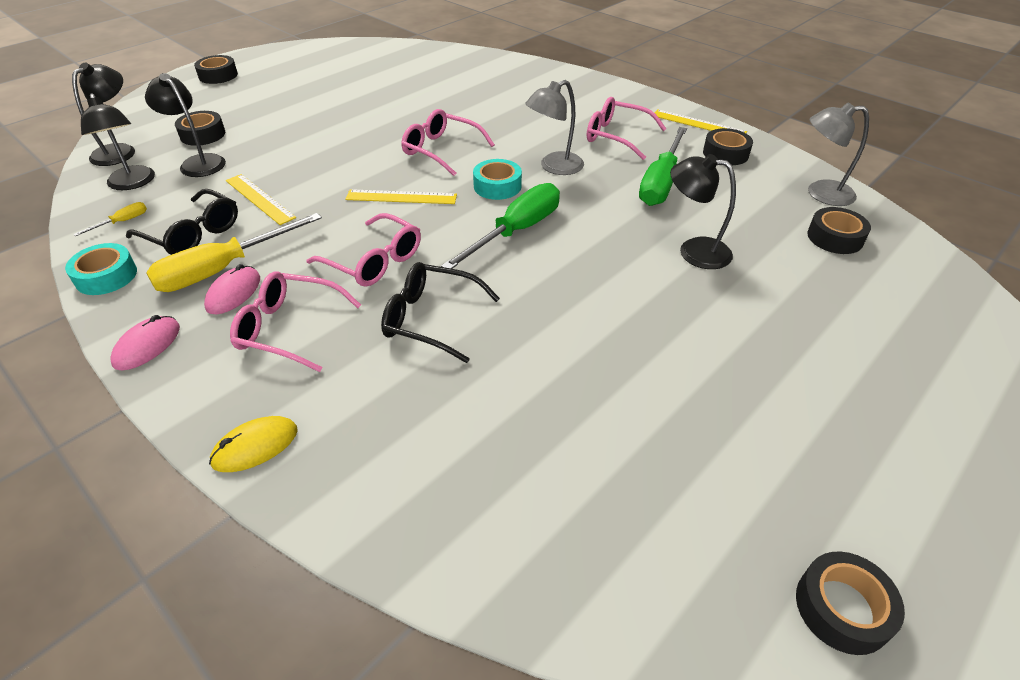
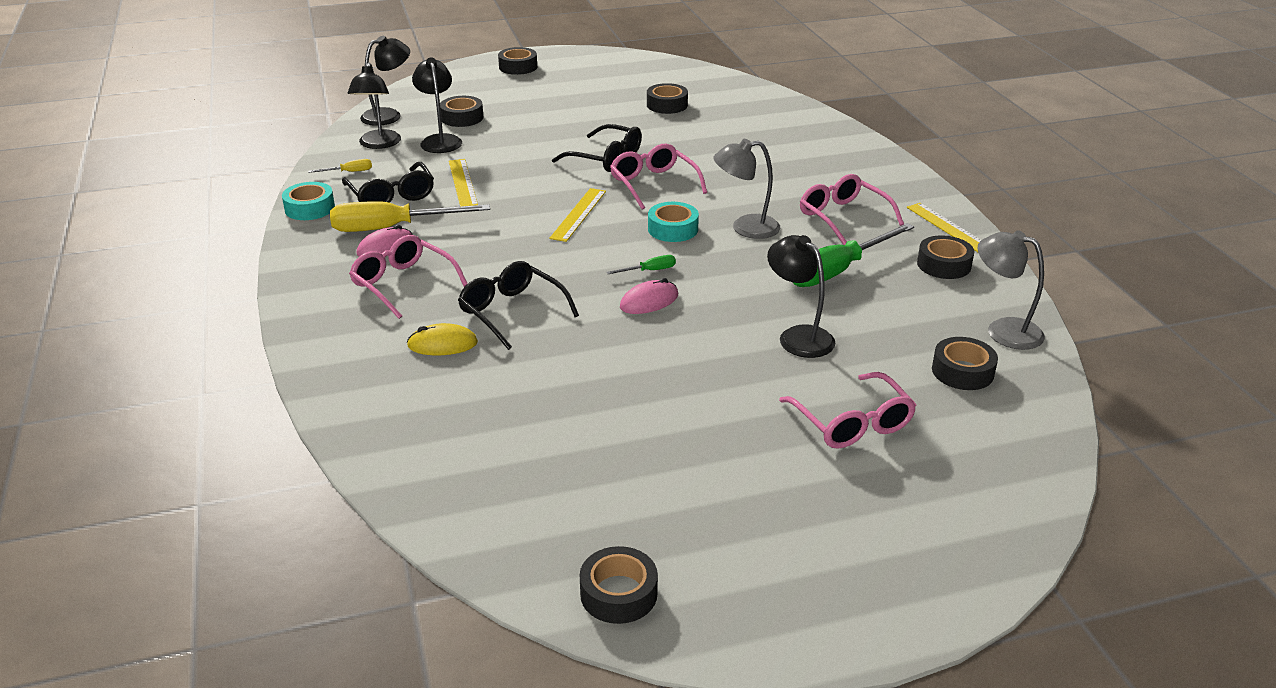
camera: 30 degrees right, 10 degrees down
(147, 345) = (301, 263): pink mouse -> pink mouse (649, 301)
(255, 446) = (319, 348): yellow mouse -> yellow mouse (442, 344)
(374, 261) = (508, 257): pink glasses -> pink glasses (852, 423)
(377, 138) = (606, 158): none -> black glasses
(385, 79) = (667, 105): none -> black tape
(401, 197) = (578, 214): yellow ruler -> yellow ruler turned 75 degrees clockwise
(516, 231) = (649, 271): green screwdriver -> green screwdriver, size x0.43

